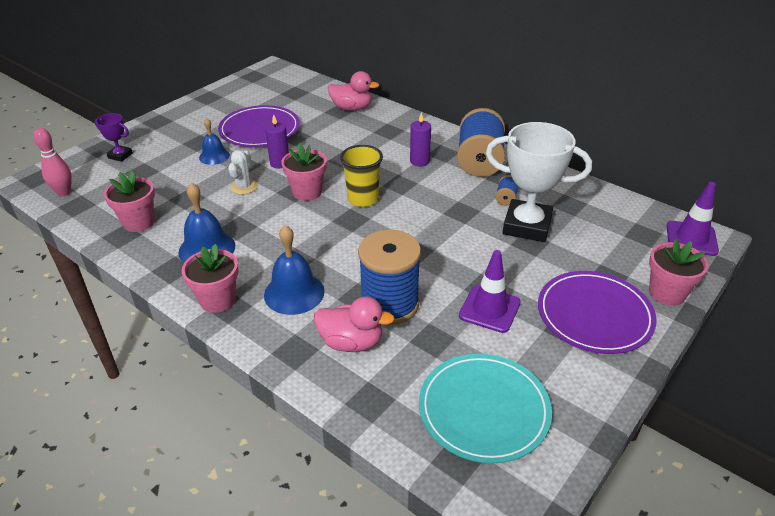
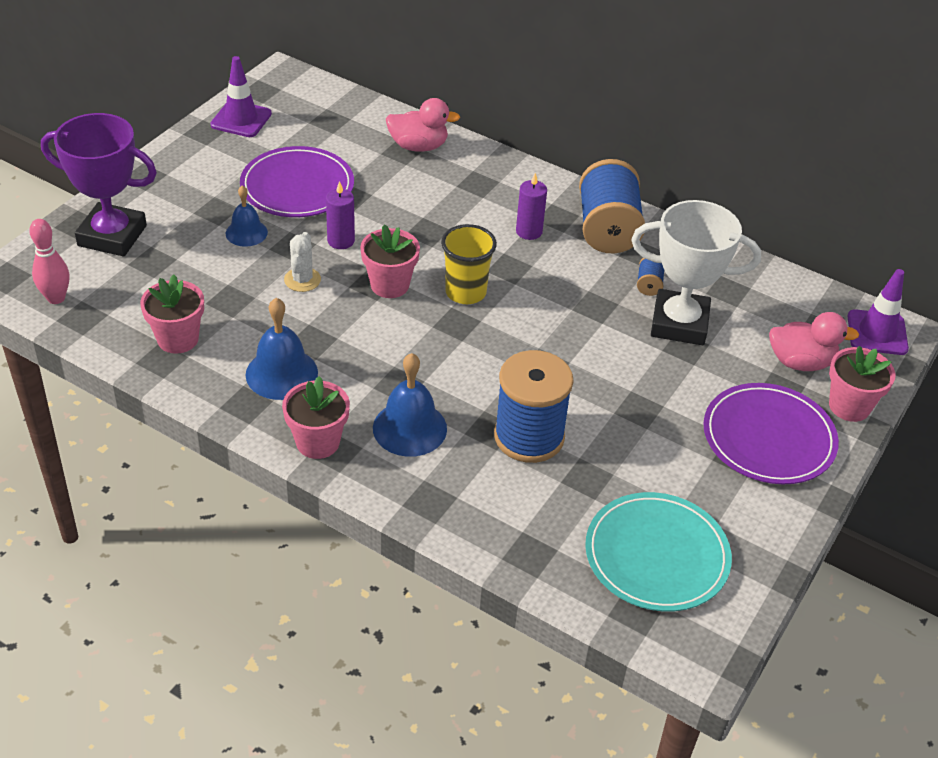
camera: 10 degrees left, 5 degrees up
(120, 155) = (112, 236): purple trophy -> purple trophy, size x2.11
(351, 342) = (494, 487): pink duck -> pink duck (800, 362)
(489, 309) = (647, 437): purple traffic cone -> purple traffic cone (241, 119)

